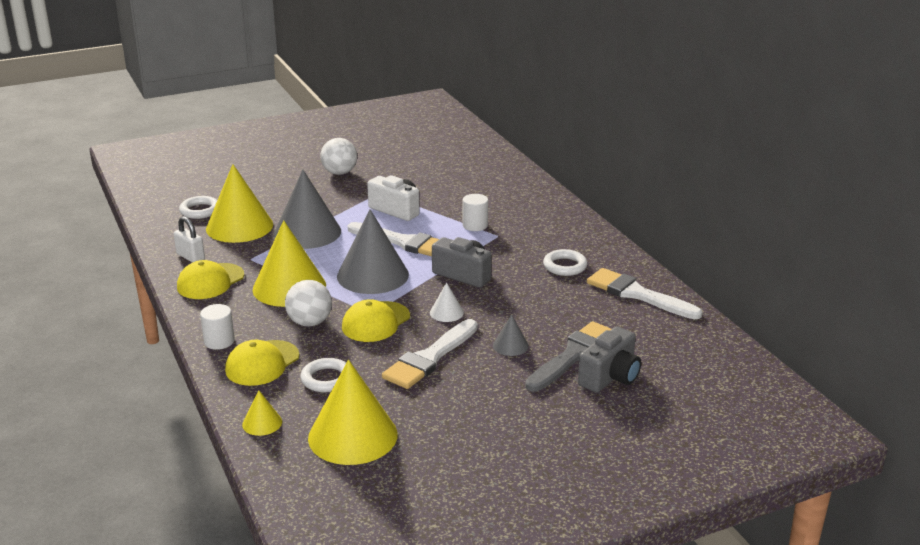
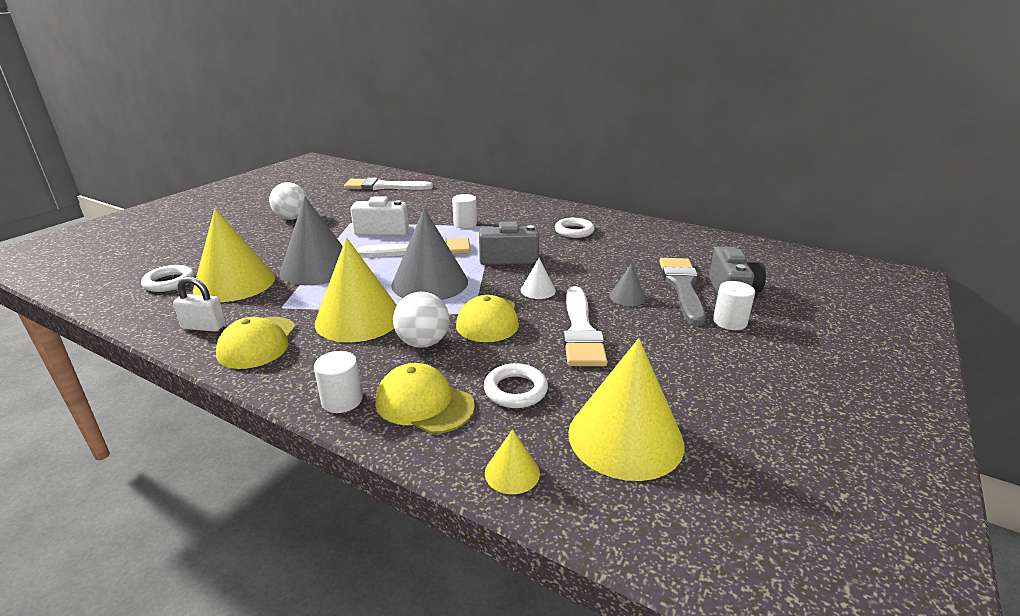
camera: 35 degrees left, 0 degrees up
(262, 363) = (424, 403): yellow cap -> yellow cap turned 120 degrees clockwise
(560, 398) = (729, 322): none -> white cylinder
(637, 294) = (651, 234): white brush -> white brush (383, 187)

